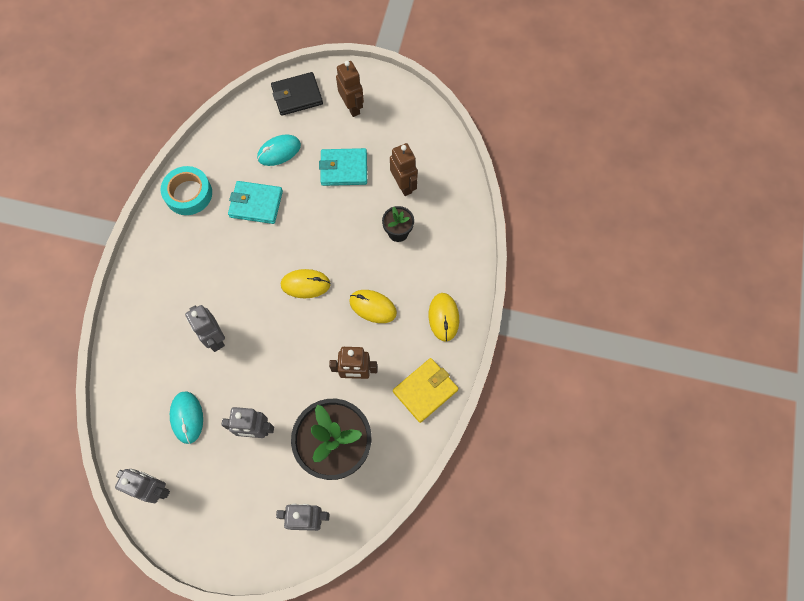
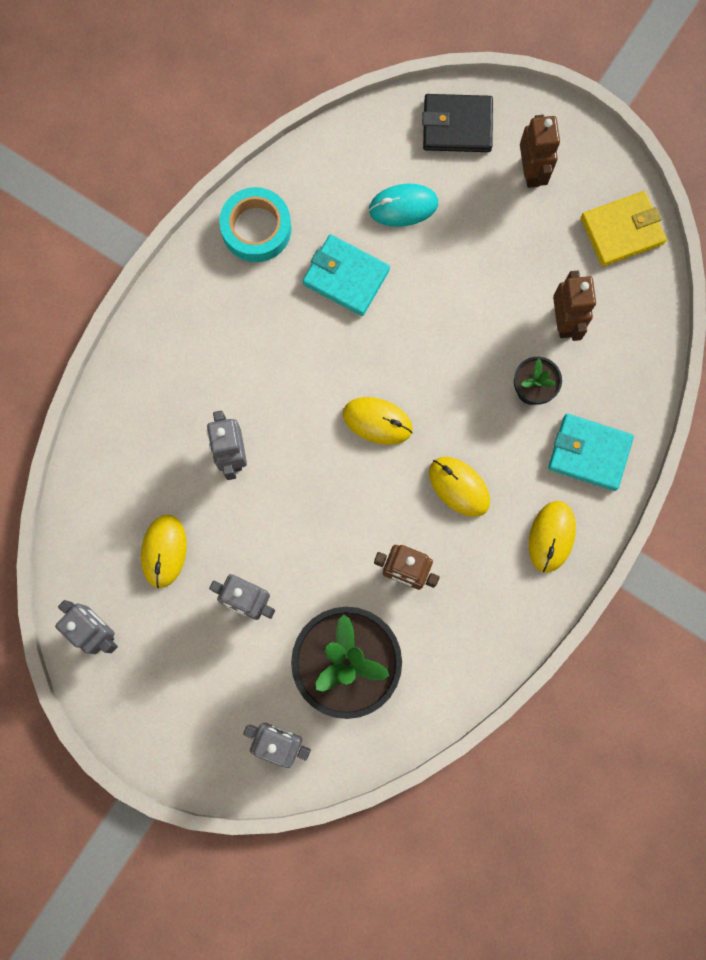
camera: 20 degrees right, 10 degrees up
(187, 417) = (164, 551): turquoise mouse -> yellow mouse
(344, 169) = (487, 265): turquoise wallet -> turquoise wallet (589, 453)
(425, 391) = (490, 629): yellow wallet -> yellow wallet (622, 231)

